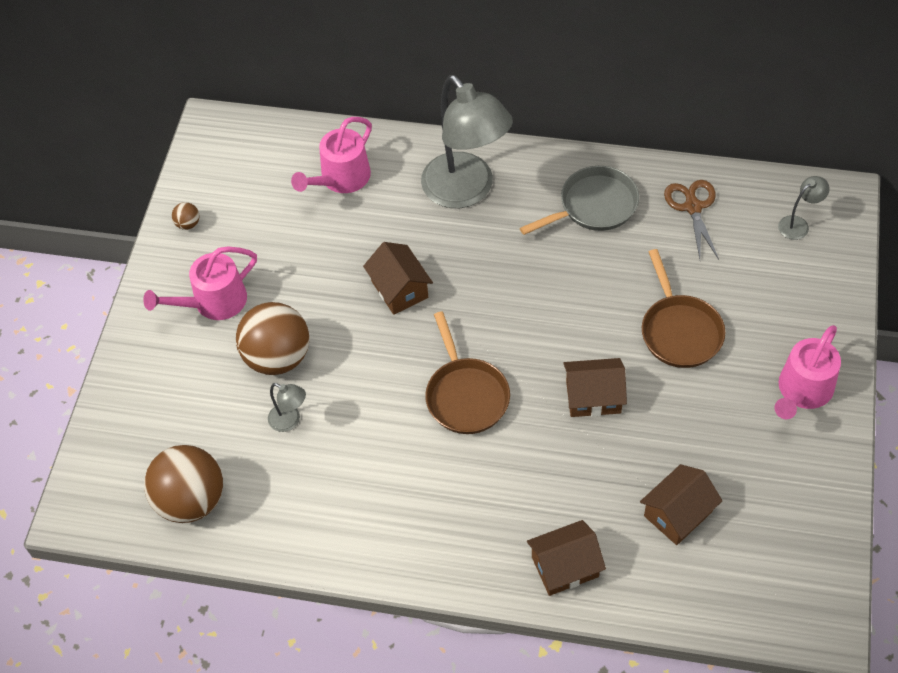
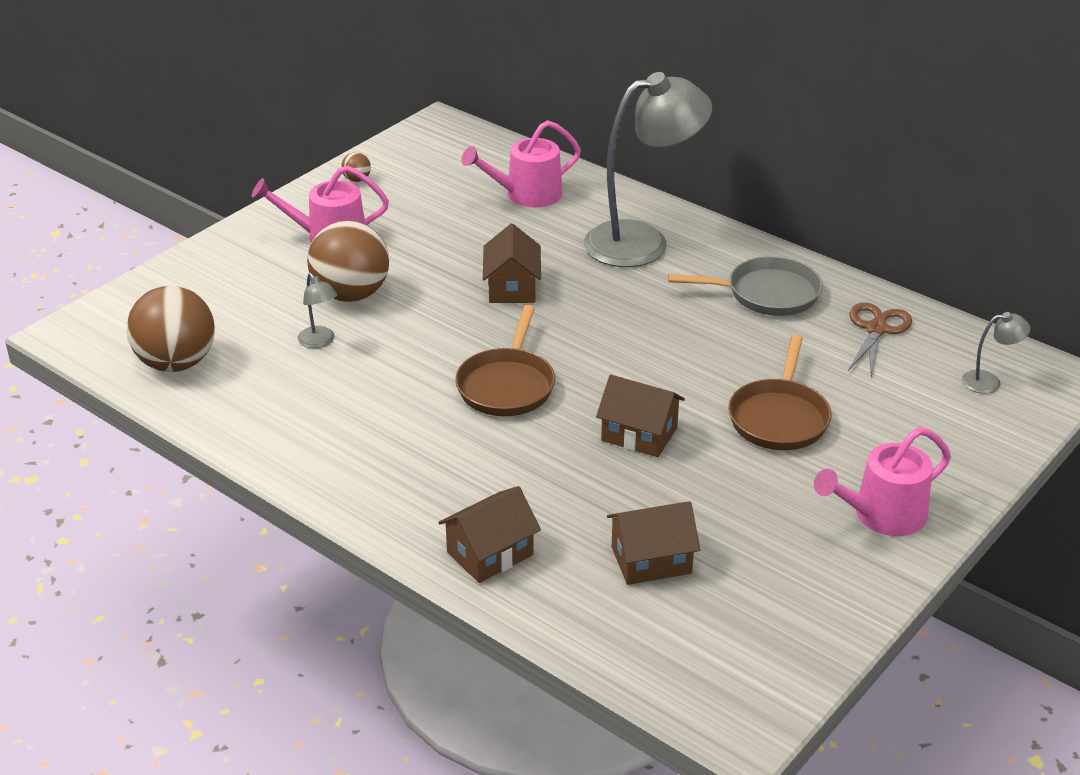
camera: 25 degrees right, 20 degrees down
(466, 191) = (642, 241): grey lamp -> grey lamp turned 105 degrees counterclockwise
(565, 567) = (490, 553): brown house -> brown house turned 45 degrees counterclockwise

